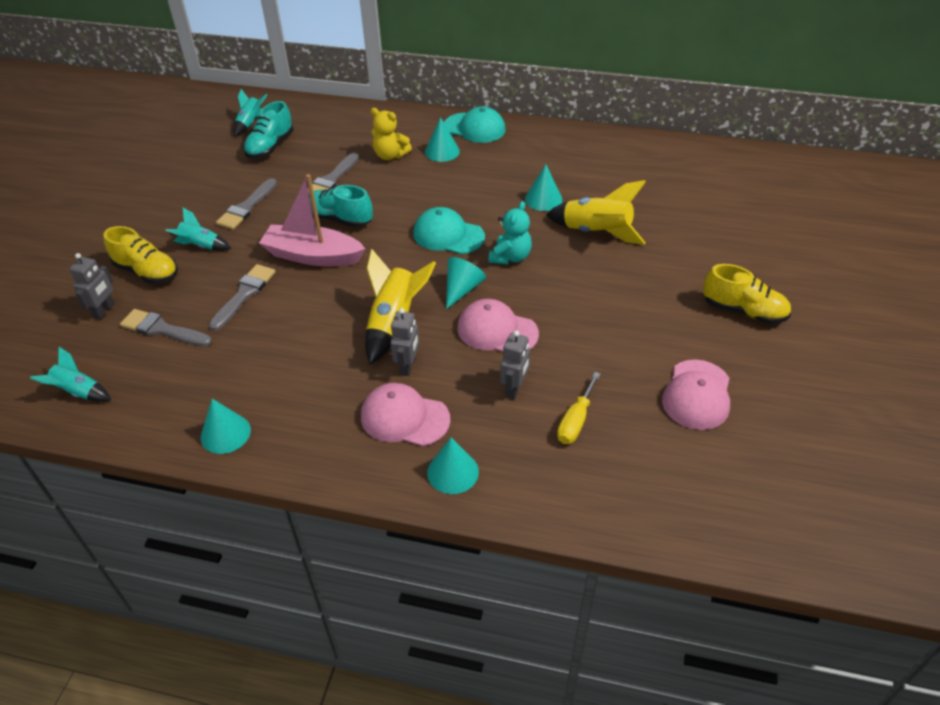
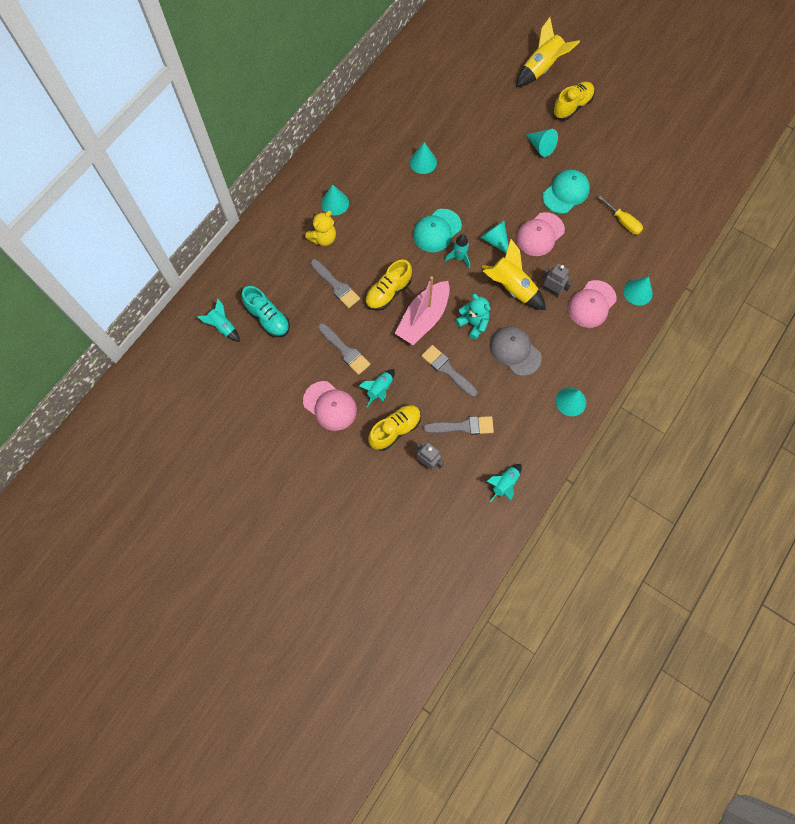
camera: 70 degrees left, 25 degrees up
(162, 329) = (463, 426): grey brush -> grey brush turned 135 degrees counterclockwise
(292, 352) = (515, 351): none -> grey cap
(339, 219) = (388, 292): turquoise shoe -> yellow shoe
(417, 264) = (459, 258): none -> turquoise rocket
(475, 128) = (314, 172): turquoise cap -> turquoise cap (565, 193)
(510, 257) = (475, 203): turquoise teddy bear -> turquoise teddy bear (473, 323)
(514, 389) = (589, 242): grey robot -> none
(596, 232) = (471, 147): yellow rocket -> yellow rocket (541, 68)
(646, 296) = (541, 147): none -> turquoise cone
(697, 395) = (625, 159): pink cap -> pink cap (330, 406)

